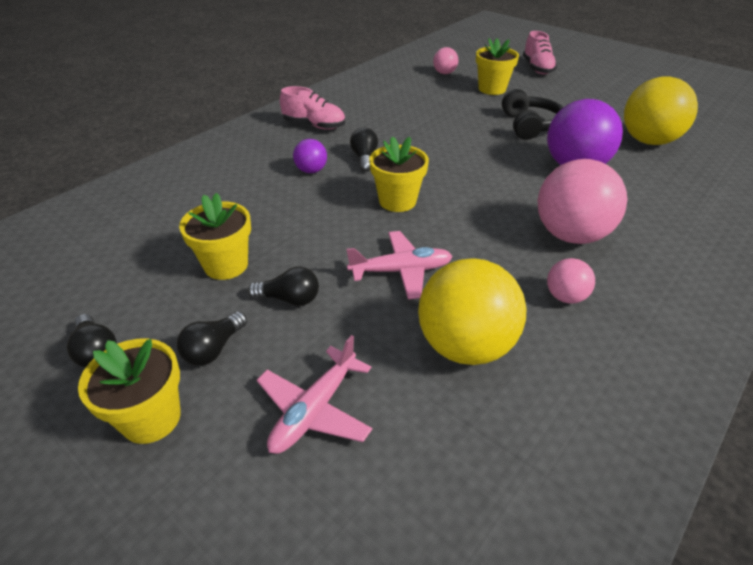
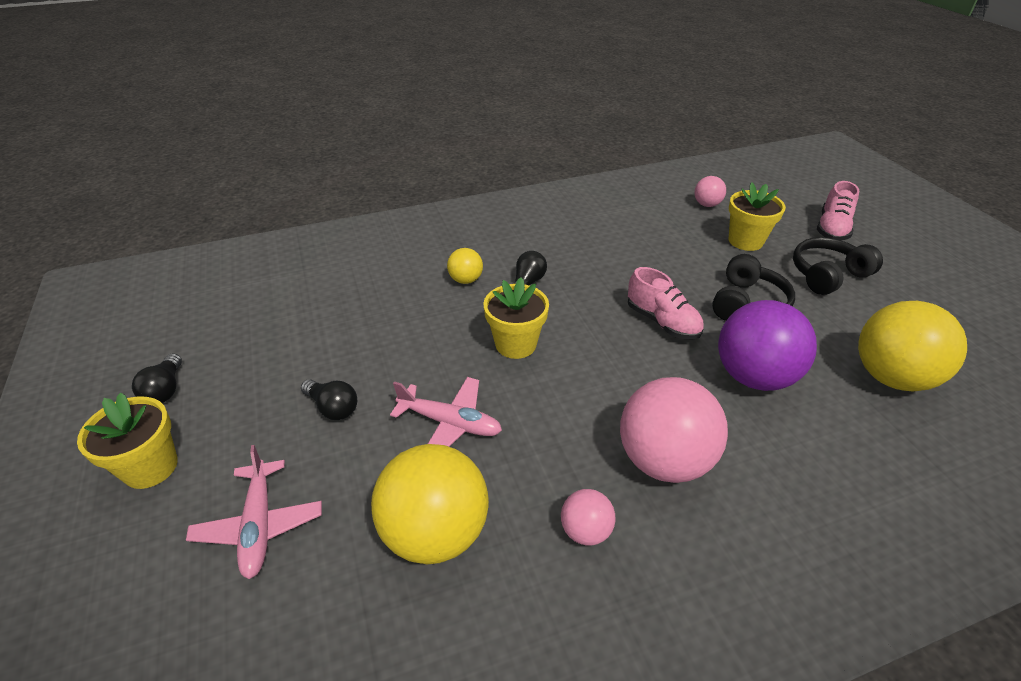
camera: 30 degrees right, 0 degrees up
(214, 349) = (239, 428): black light bulb -> none
(226, 265) = (314, 351): yellow flower pot -> none
(311, 171) = (466, 280): purple ball -> yellow ball
(314, 125) = (512, 229): pink shoe -> pink shoe (662, 322)
(314, 410) = (259, 525): pink plane -> pink plane turned 75 degrees counterclockwise
(560, 95) = (827, 275): none -> black headphones

